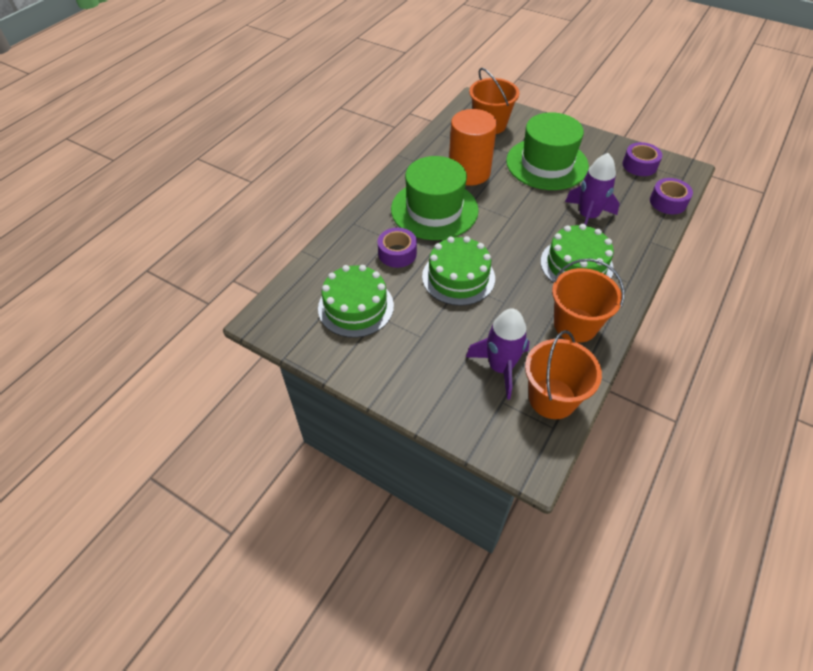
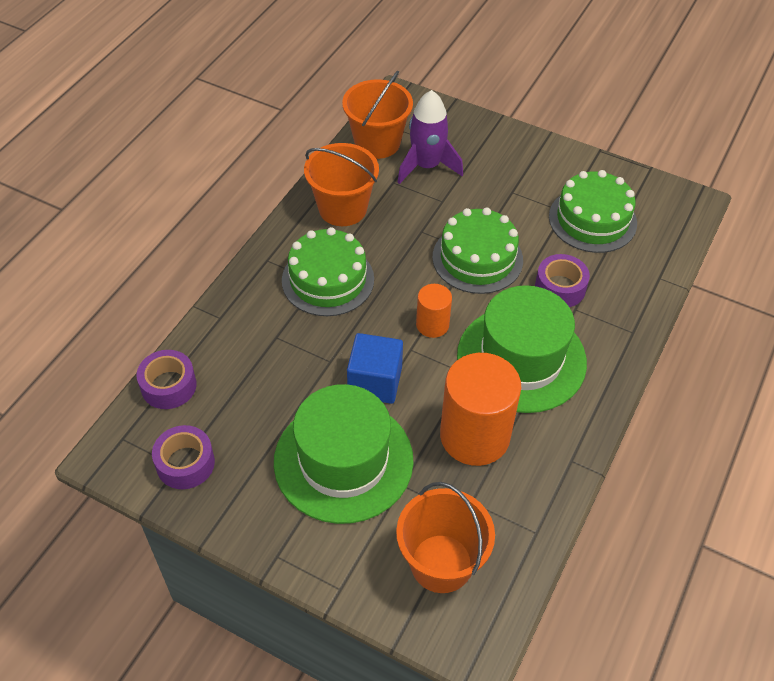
camera: 175 degrees right, 0 degrees up
(494, 232) = (432, 324): none -> orange cylinder
(532, 200) = (375, 382): none -> blue cube
(587, 217) = (297, 354): purple rocket -> none

